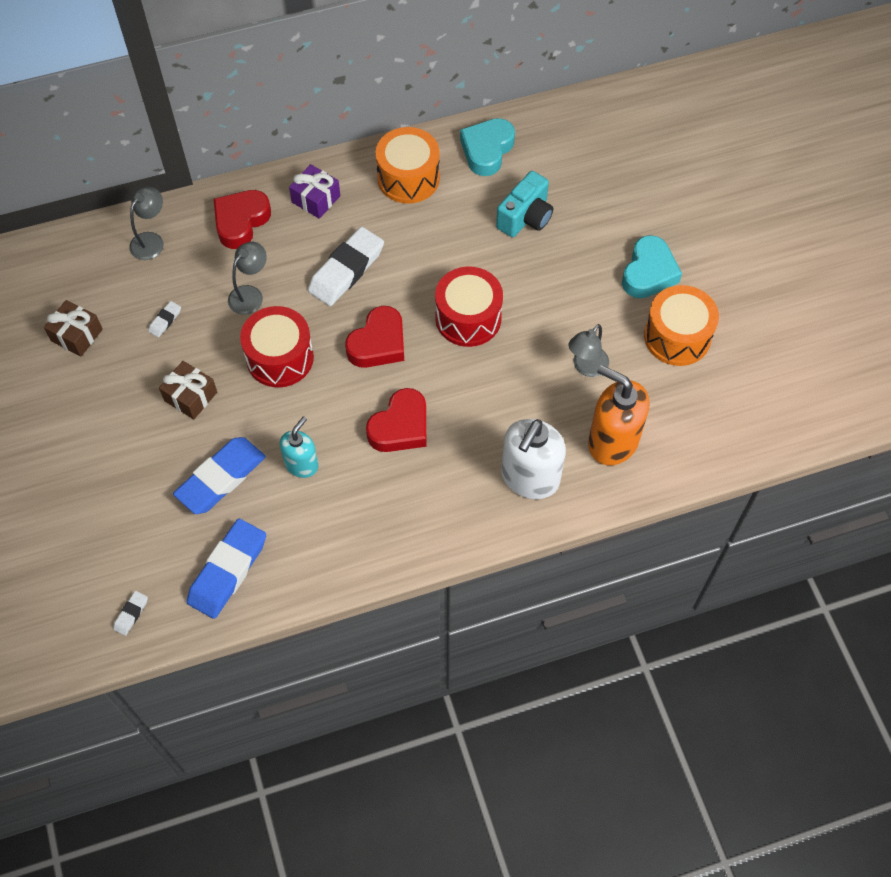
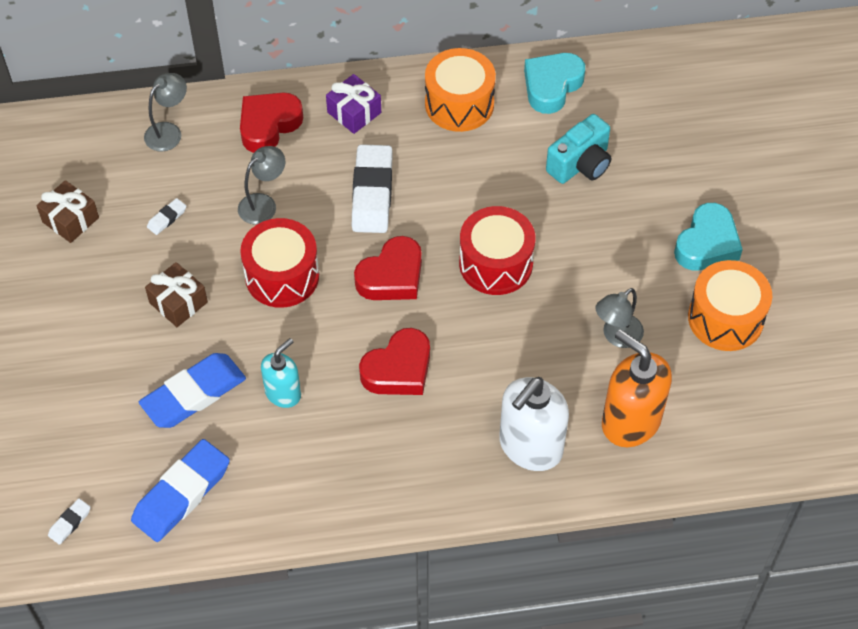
camera: 10 degrees right, 5 degrees down
(346, 270) = (372, 193): white eraser -> white eraser turned 45 degrees counterclockwise

